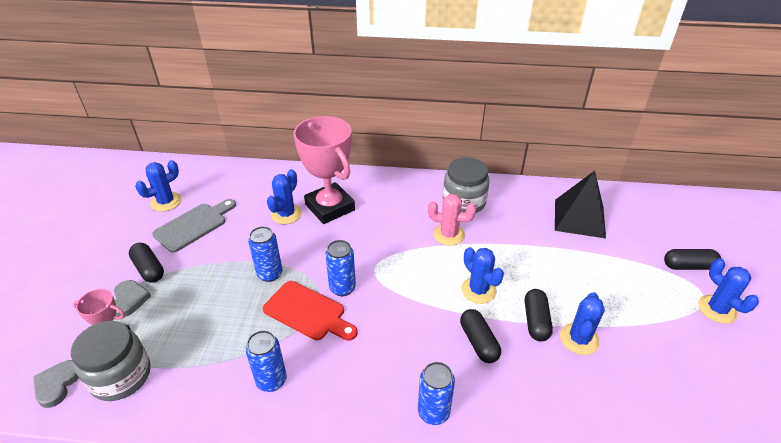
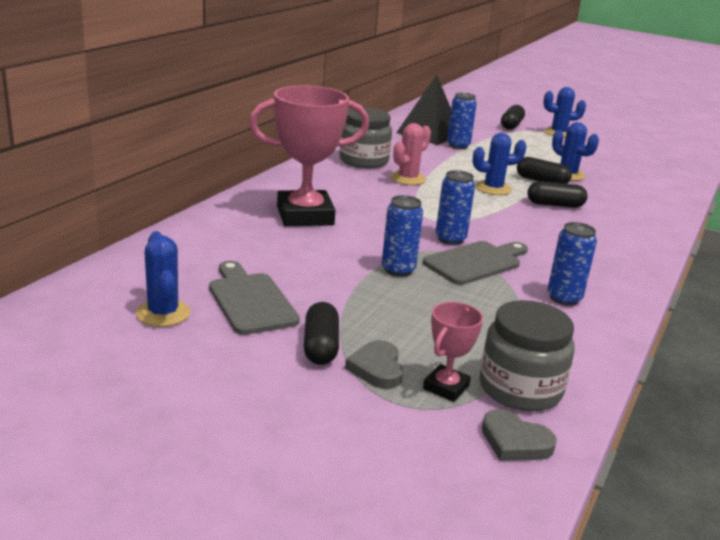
camera: 70 degrees left, 15 degrees down
(130, 300) = (377, 368): grey heart -> grey heart turned 105 degrees counterclockwise
(149, 269) = (320, 346): black capsule -> black capsule turned 75 degrees counterclockwise
(286, 214) = (292, 240): blue cactus -> none
(308, 312) = (476, 262): red cutting board -> grey cutting board
(433, 412) = (624, 239): blue can -> blue can (458, 145)

